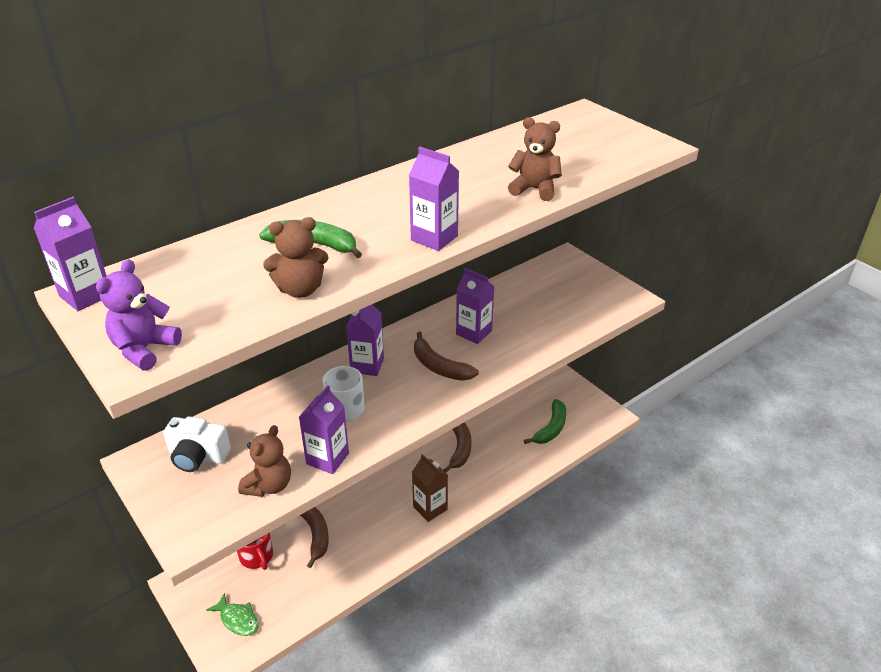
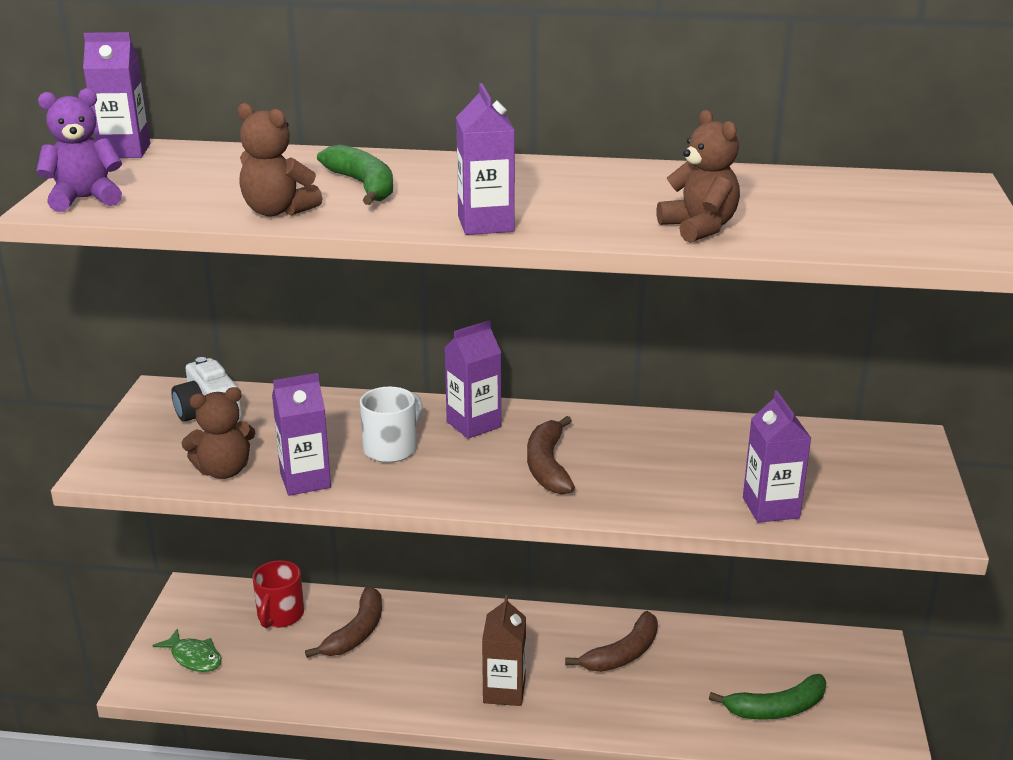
camera: 45 degrees right, 10 degrees down
(237, 619) = (194, 657): green fish -> green fish turned 45 degrees counterclockwise
(474, 332) = (643, 455): purple carton -> purple carton (770, 508)

